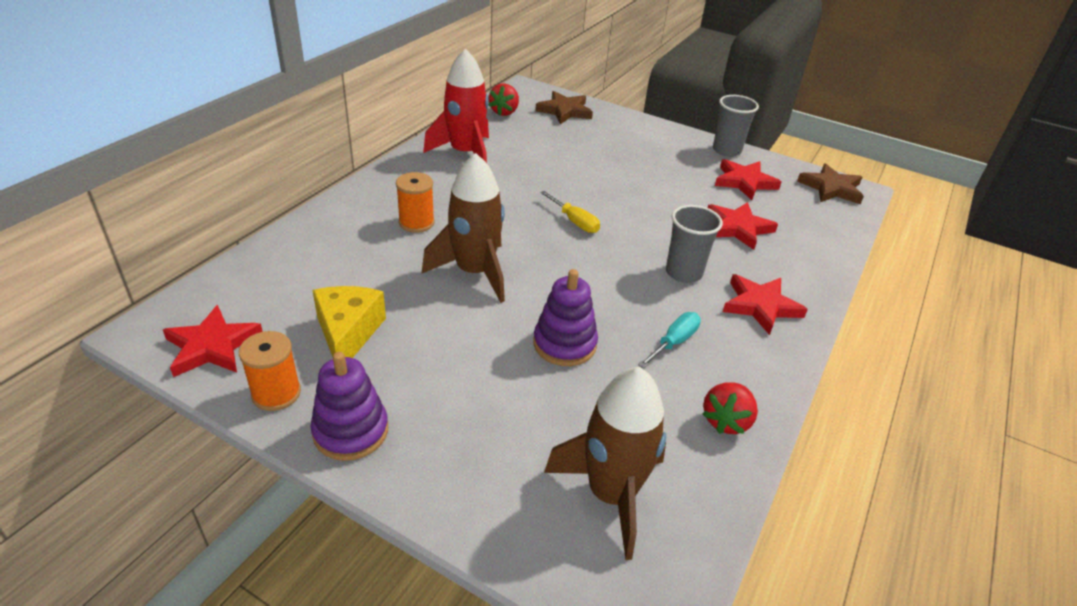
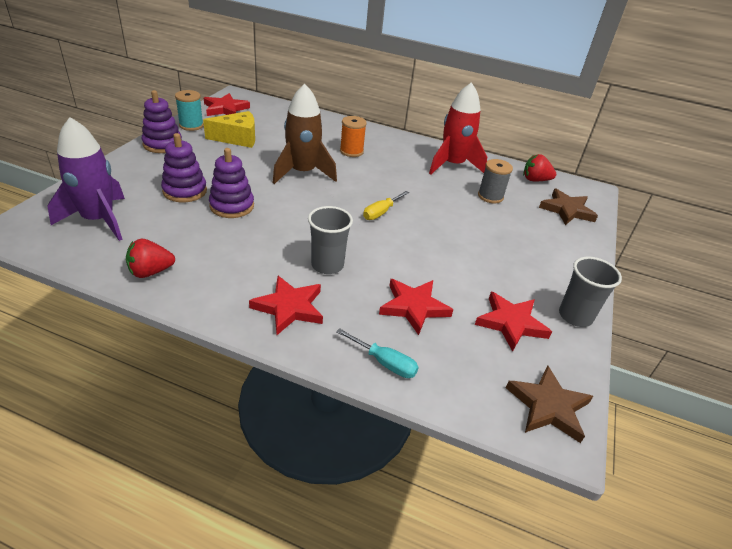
camera: 80 degrees right, 0 degrees up
(276, 393) = (191, 125): orange spool -> turquoise spool
(522, 395) = (185, 191): none -> purple stacking toy
(538, 145) = (490, 196): none -> grey spool
(611, 494) = (98, 220): brown rocket -> purple rocket
(674, 342) = (236, 253): turquoise screwdriver -> turquoise screwdriver (384, 363)
(726, 421) = (150, 272): red strawberry -> red strawberry turned 45 degrees counterclockwise

